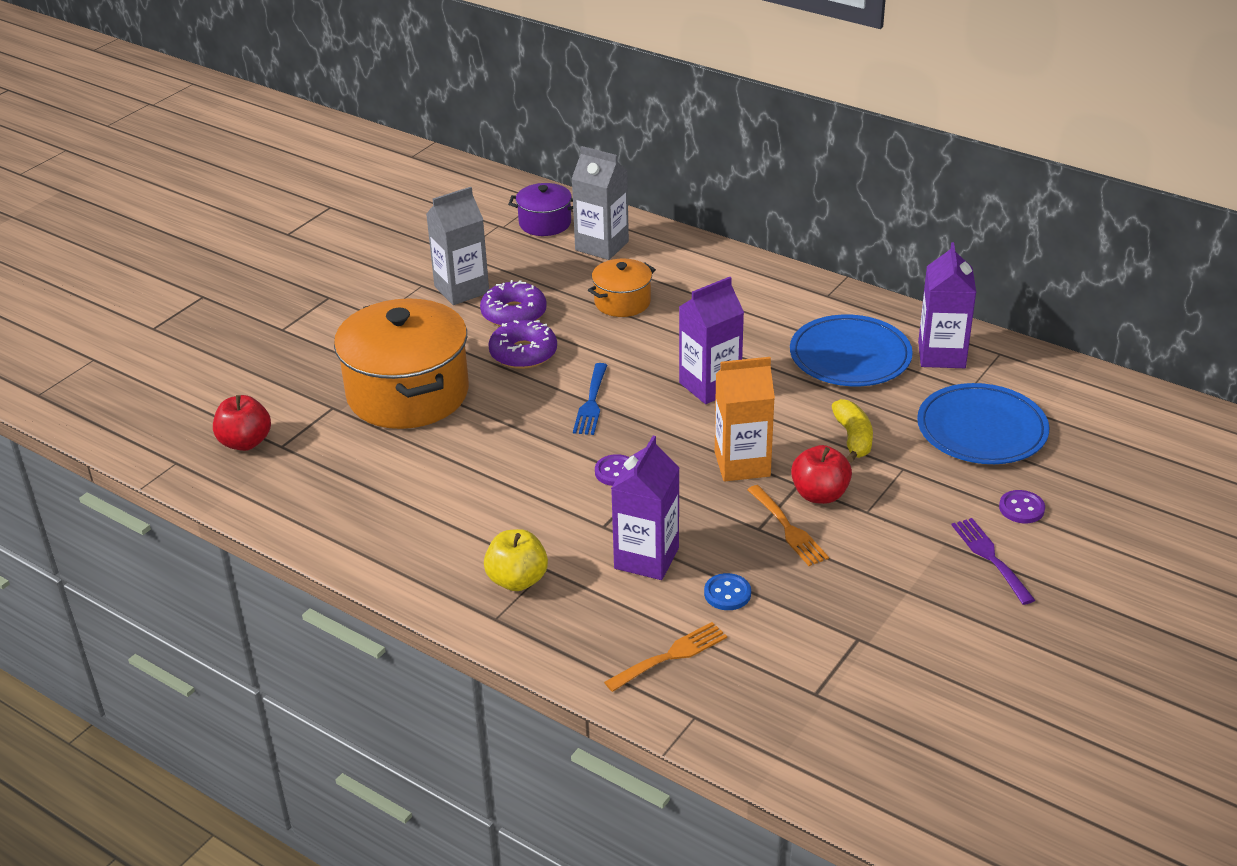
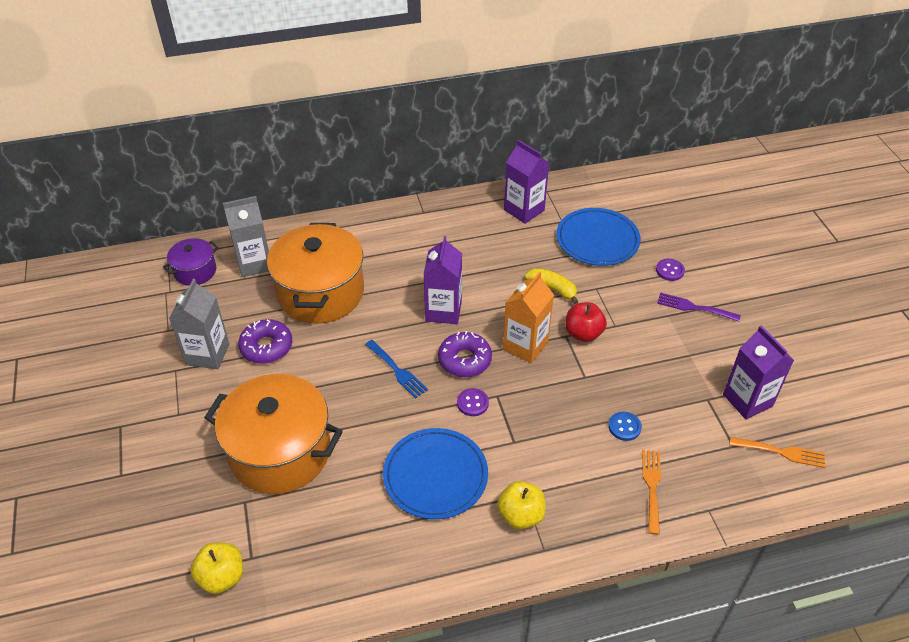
camera: 50 degrees left, 10 degrees up
(245, 442) = (222, 577): red apple -> yellow apple
(523, 353) = (311, 369): purple donut -> purple donut (464, 360)
(622, 302) = (320, 292): orange pot -> orange pot, size x2.01
(646, 558) = (561, 441): purple carton -> purple carton (747, 400)
(788, 529) = (597, 365): orange fork -> orange fork (781, 452)
(850, 356) = (485, 241): blue plate -> blue plate (435, 476)

